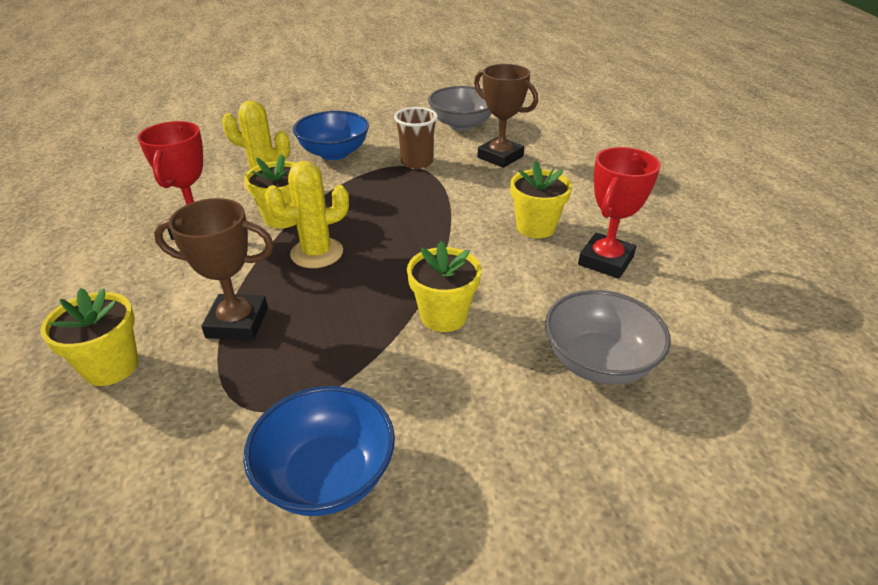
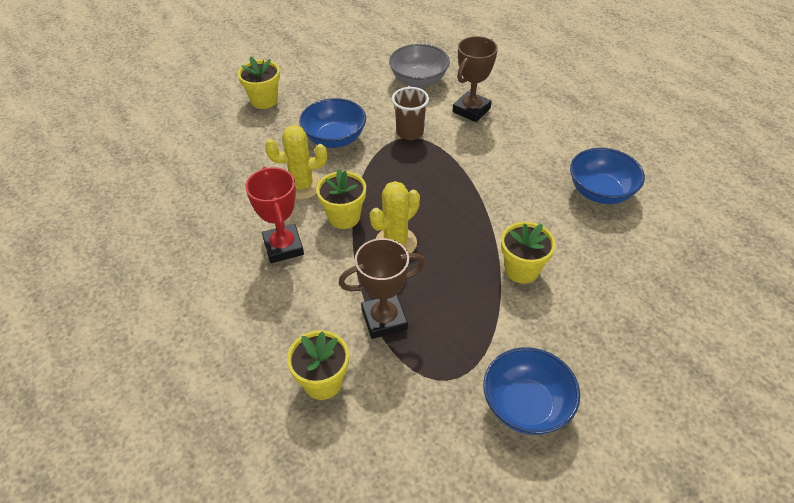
camera: 20 degrees left, 10 degrees up
(500, 157) = (471, 110): brown trophy -> brown trophy turned 75 degrees counterclockwise
(535, 227) = (538, 175): yellow flower pot -> yellow flower pot (264, 100)
(598, 362) = (637, 275): grey bowl -> none
(605, 261) = (600, 192): red trophy -> blue bowl

